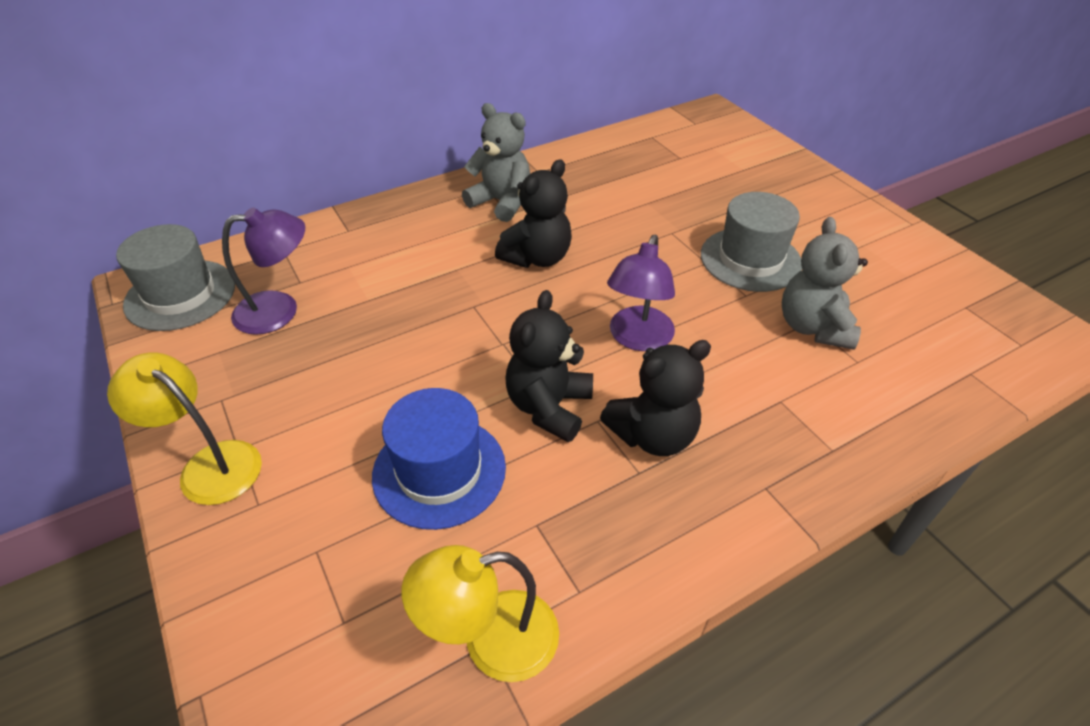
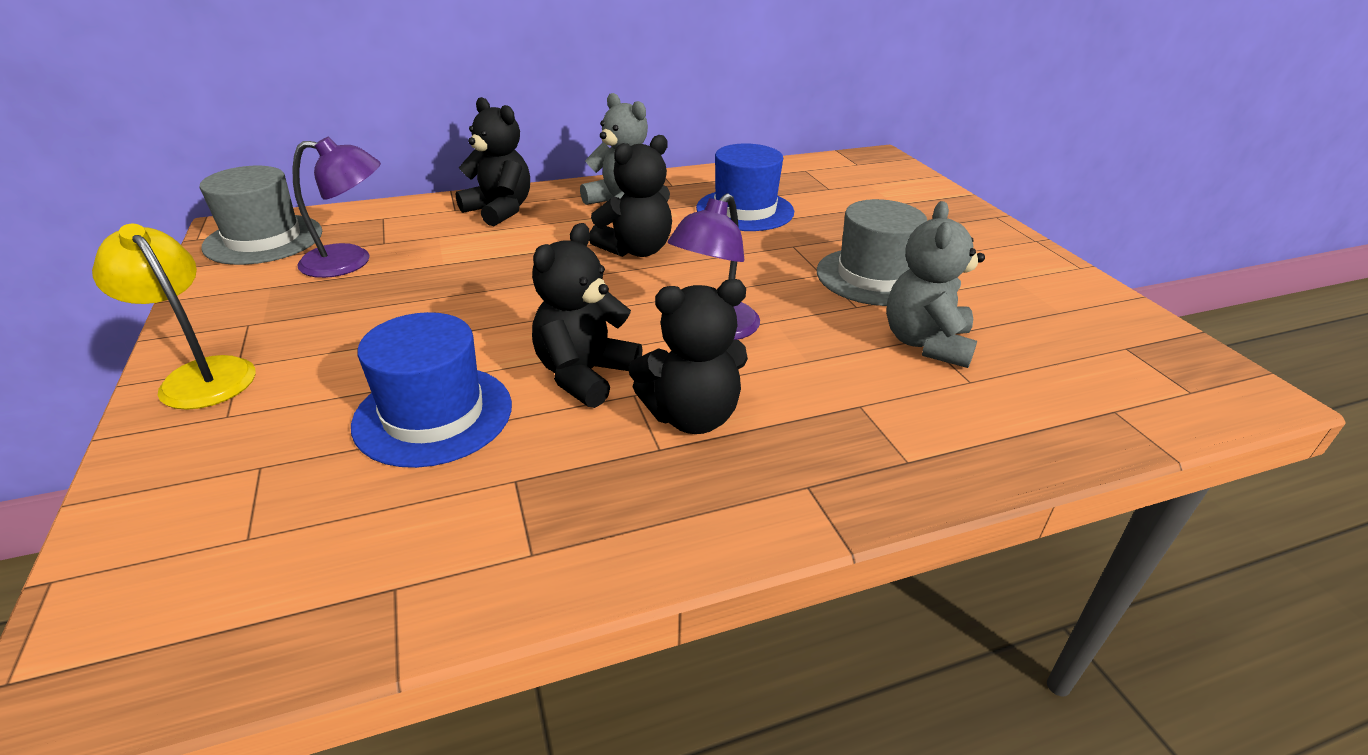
camera: 10 degrees right, 10 degrees down
(392, 226) = (499, 210): none -> black teddy bear
(491, 640) = (402, 585): yellow lamp -> none
(615, 195) = (745, 210): none -> blue hat

